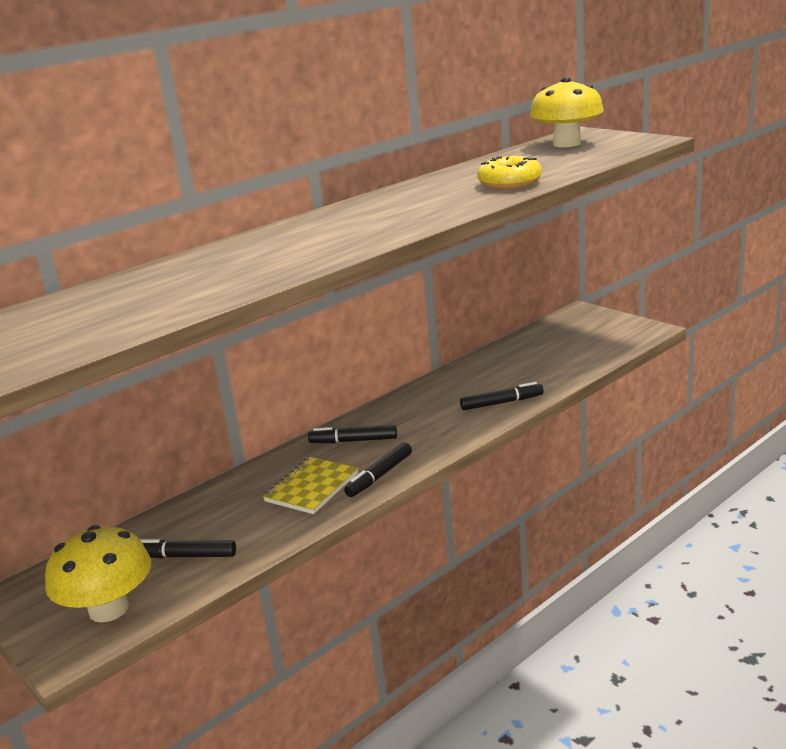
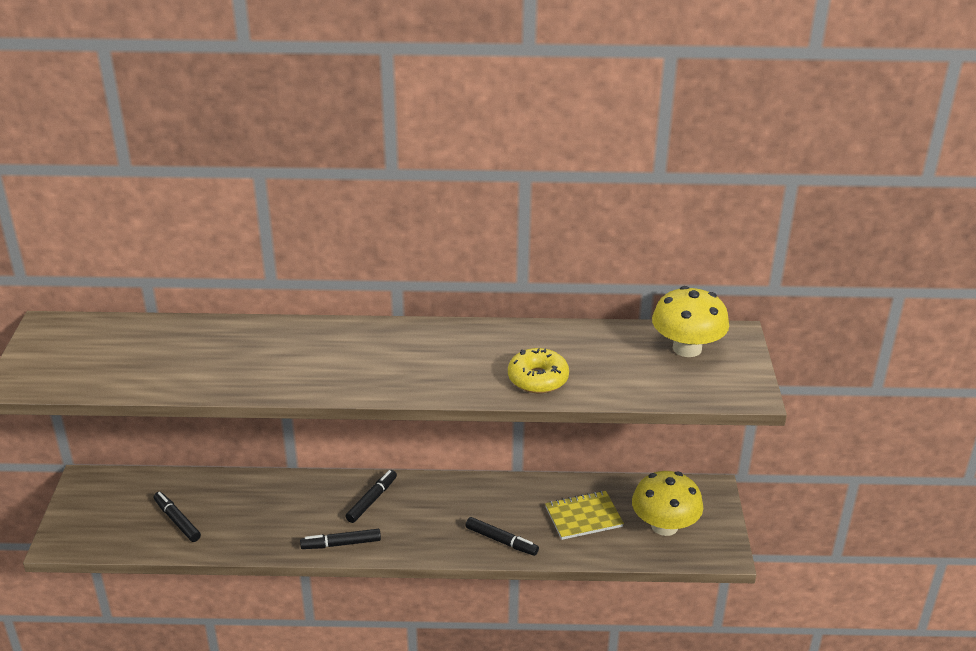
camera: 40 degrees right, 10 degrees up
(109, 609) = (105, 528): yellow mushroom -> yellow mushroom (664, 526)
(312, 487) = (297, 521): yellow notebook -> yellow notebook (583, 517)
(354, 441) = (371, 500): black marker -> black marker turned 75 degrees clockwise

